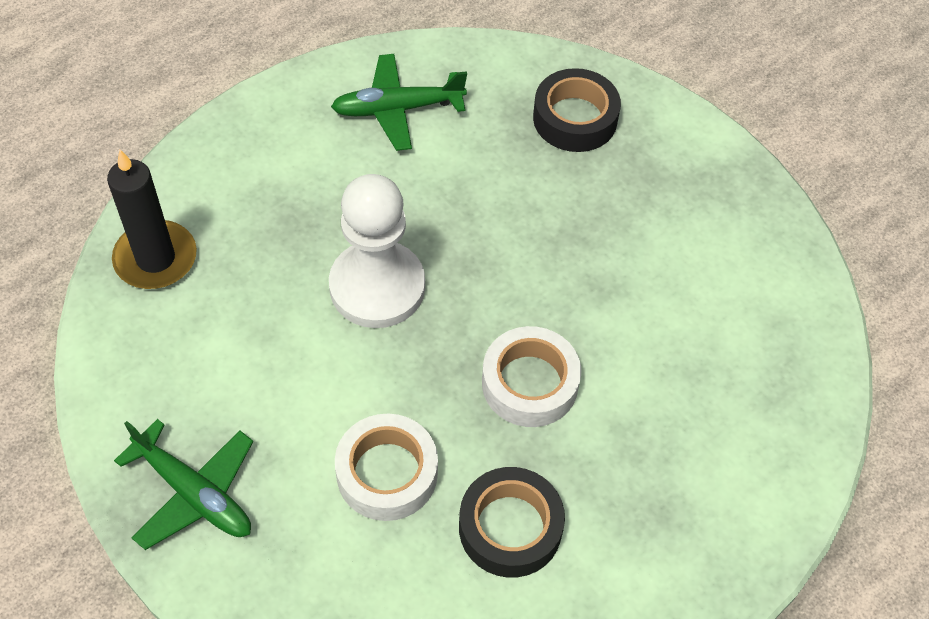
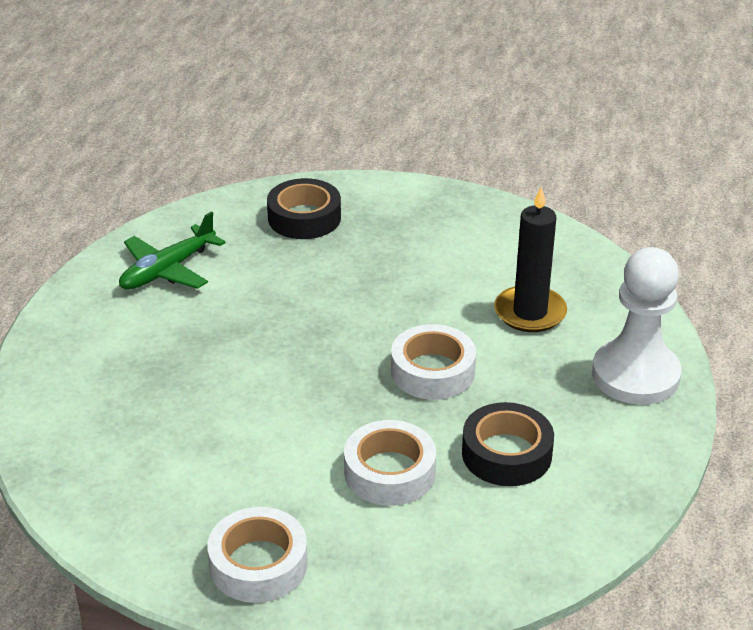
camera: 35 degrees left, 20 degrees down
(155, 258) = (68, 445): black candle -> black candle (530, 312)
(194, 493) = (258, 564): green plane -> white tape
(377, 287) = (265, 374): white pawn -> white pawn (635, 375)

